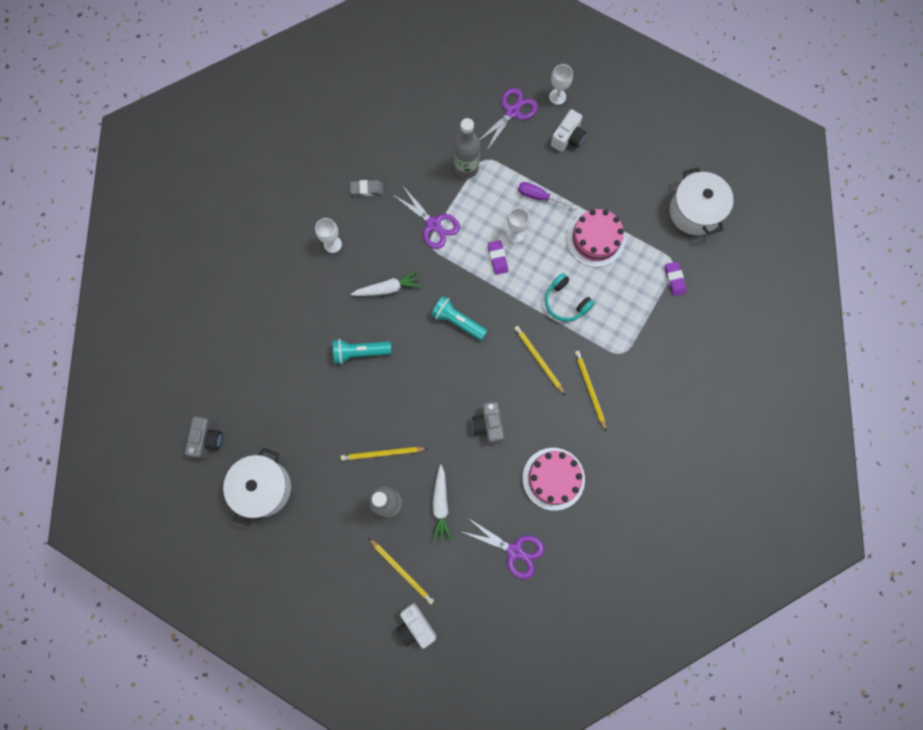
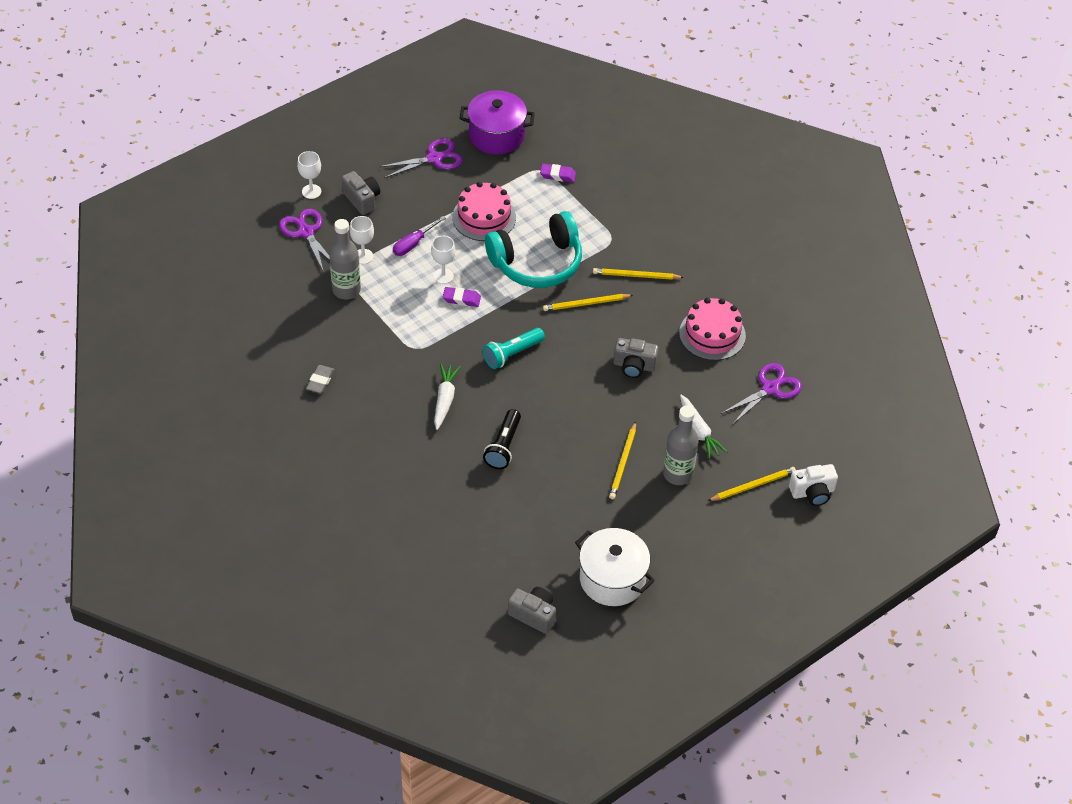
camera: 70 degrees left, 25 degrees down
(332, 244) = (367, 431): white goblet -> white goblet (363, 256)
(360, 352) = (503, 446): turquoise flashlight -> black flashlight
(433, 224) = (394, 338): purple scissors -> purple scissors (434, 158)
(441, 505) = (699, 431): white carrot -> white carrot turned 45 degrees clockwise
(565, 302) = (537, 263): turquoise headphones -> turquoise headphones, size x1.83
(568, 138) = (362, 199): white camera -> grey camera
(694, 211) = (496, 135): white pot -> purple pot

